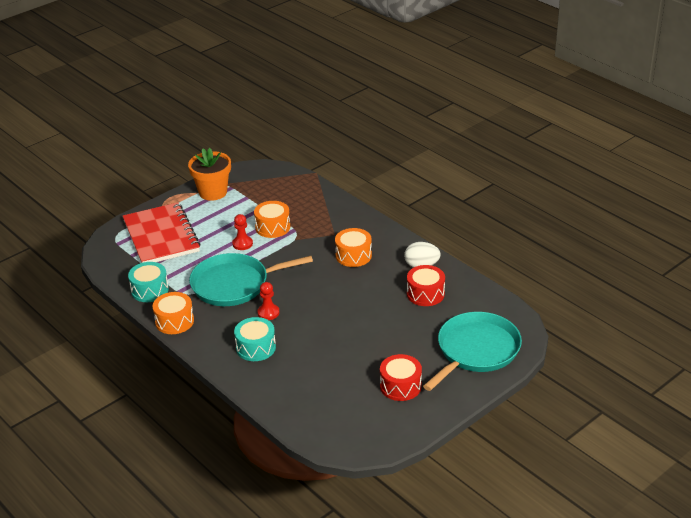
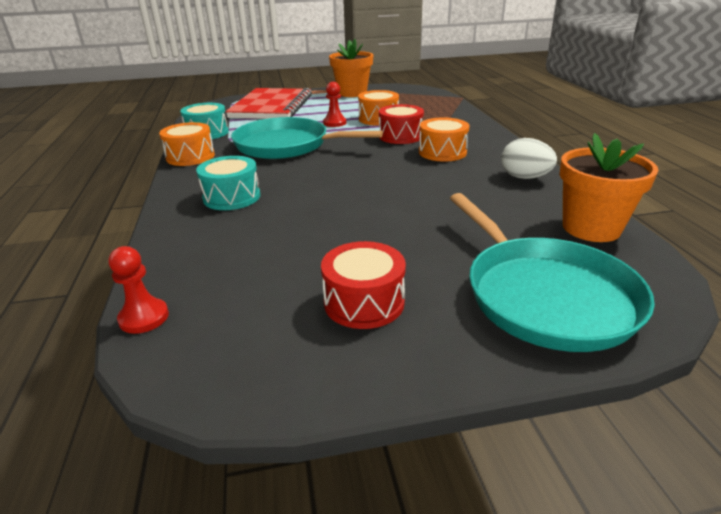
camera: 30 degrees right, 5 degrees down
(268, 313) = (288, 173): red pawn -> red pawn (144, 317)
(425, 294) = (508, 204): red drum -> red drum (400, 136)
(476, 351) = (544, 295): turquoise pan -> turquoise pan turned 90 degrees clockwise
(477, 298) = (591, 228): none -> orange flower pot

